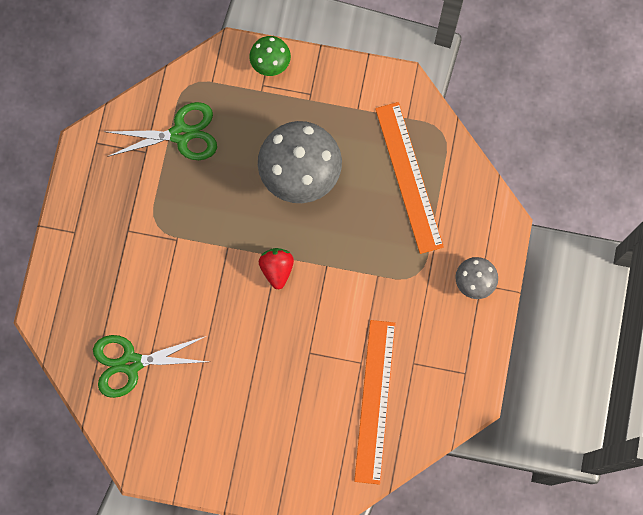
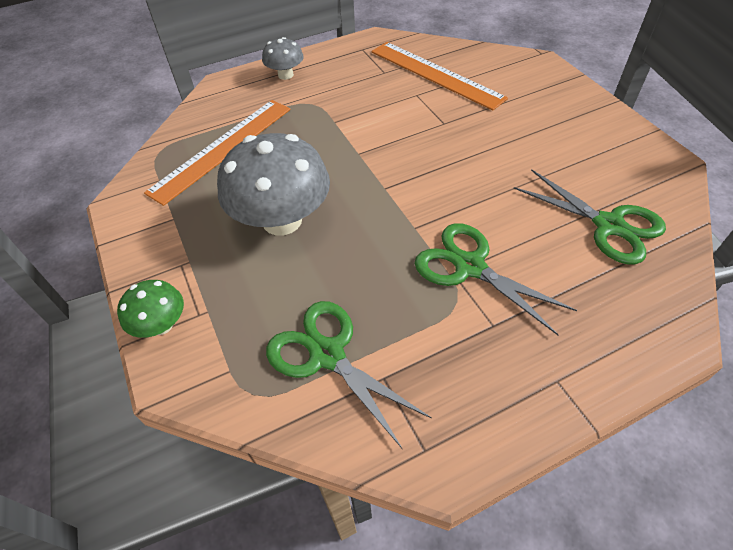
camera: 125 degrees left, 25 degrees down
(172, 252) = (470, 267): none -> green scissors
(277, 269) = (396, 181): red strawberry -> none
(375, 401) = (435, 74): orange ruler -> orange ruler turned 75 degrees clockwise

